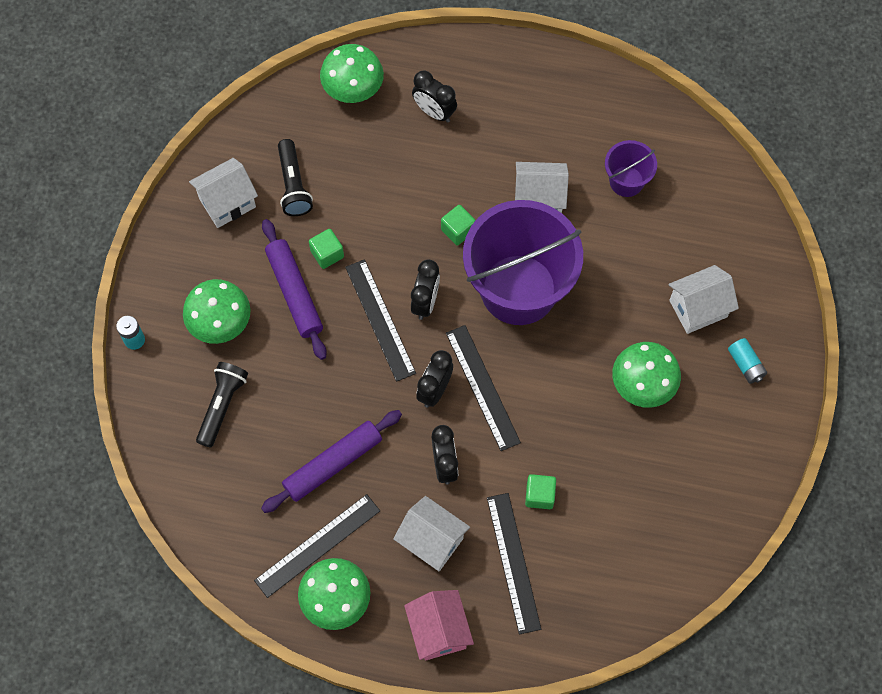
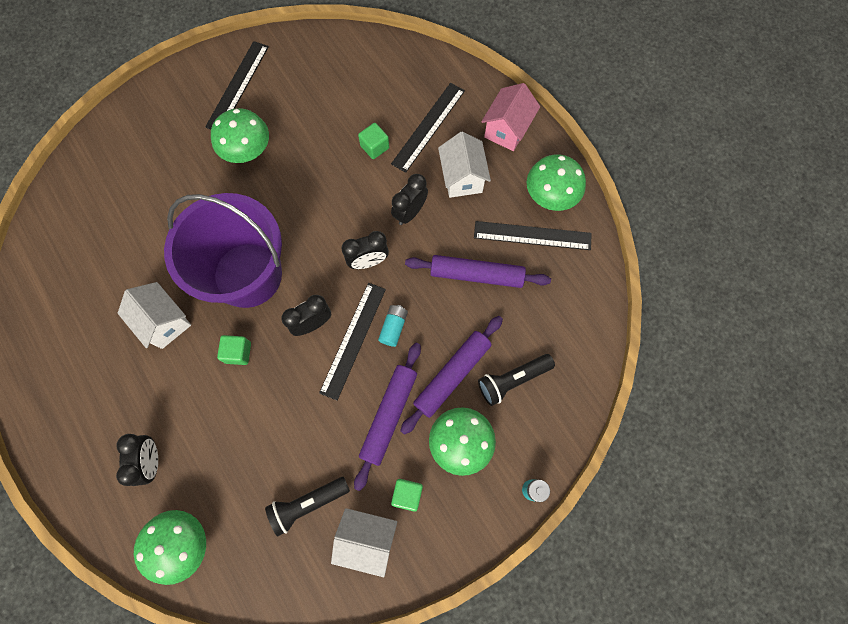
camera: 135 degrees left, 5 degrees up
(274, 365) = (452, 375): none -> purple rolling pin
(293, 185) = (307, 503): black flashlight -> black flashlight turned 150 degrees counterclockwise
(327, 254) = (339, 423): green cube -> green cube (407, 494)
(482, 387) = (338, 236): black ruler -> black ruler (237, 86)
(626, 181) = (99, 279): purple bucket -> none
(698, 308) = (163, 163): white house -> none
(745, 364) = (179, 109): turquoise battery -> turquoise battery (393, 327)

